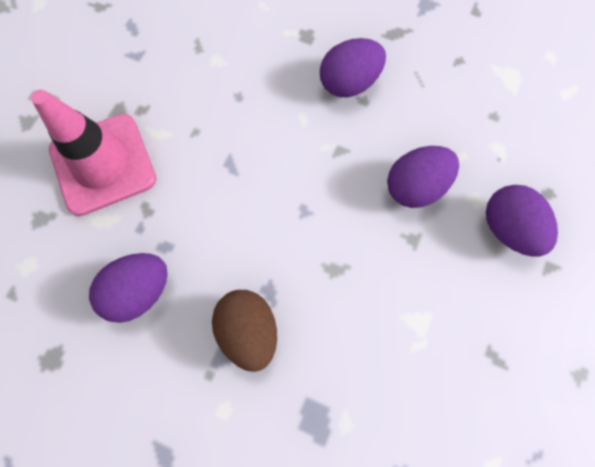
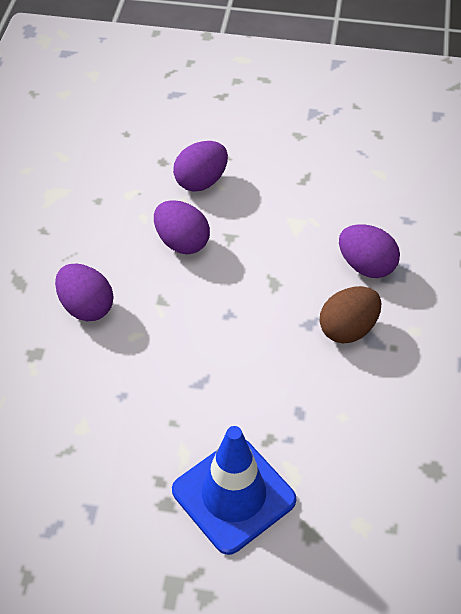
camera: 105 degrees left, 20 degrees down
(103, 164) = (233, 495): pink traffic cone -> blue traffic cone
(139, 291) = (347, 419): purple egg -> purple egg (366, 266)

